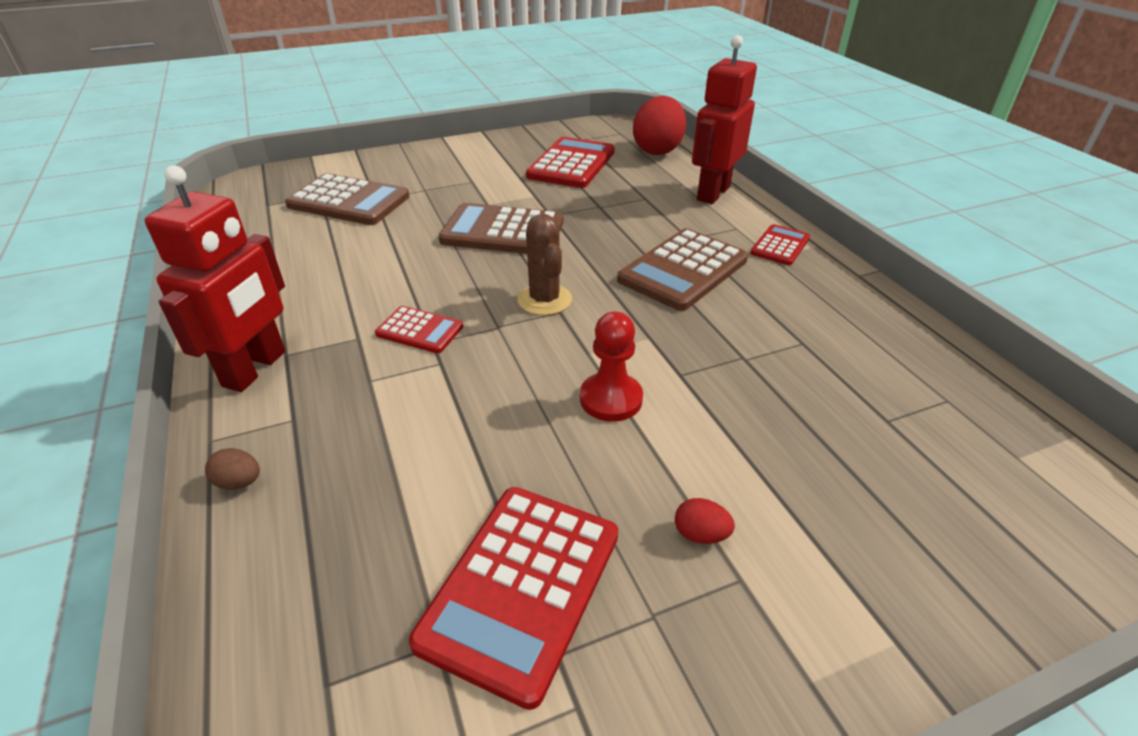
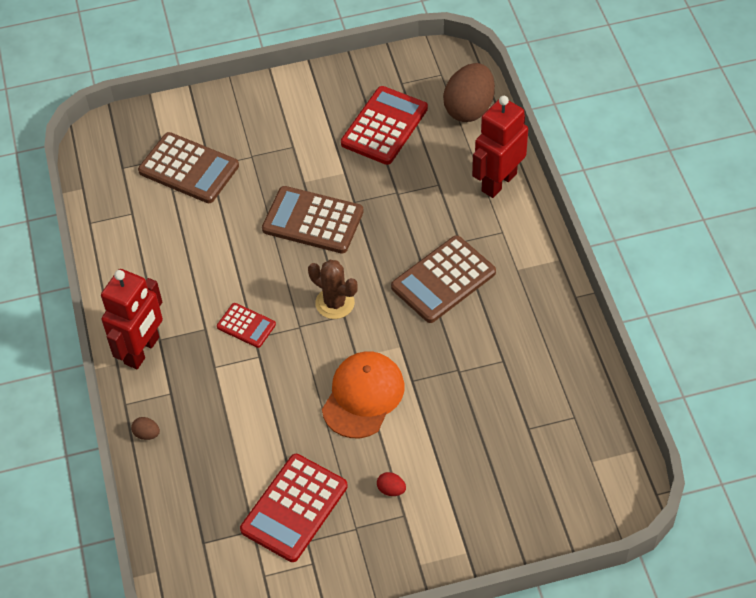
camera: 10 degrees right, 15 degrees up
(544, 300) = (335, 303): brown cactus -> brown cactus turned 45 degrees counterclockwise
(611, 399) = (363, 396): red pawn -> orange cap
(657, 150) = (469, 108): red egg -> brown egg
(780, 246) = (529, 257): red calculator -> none

